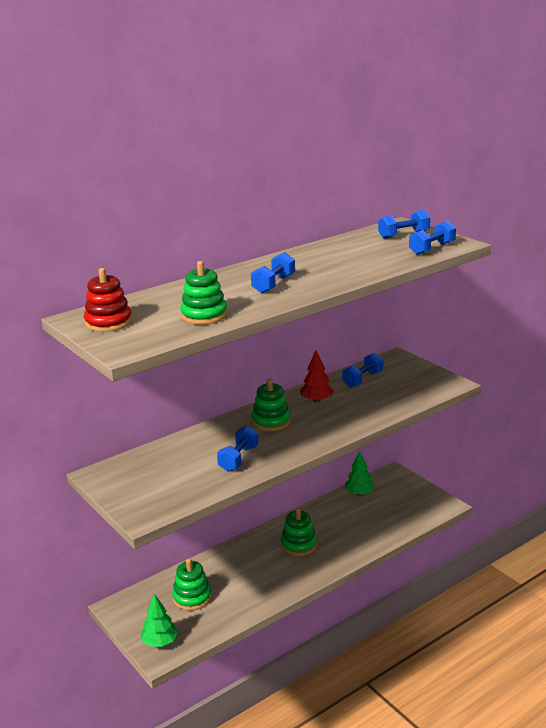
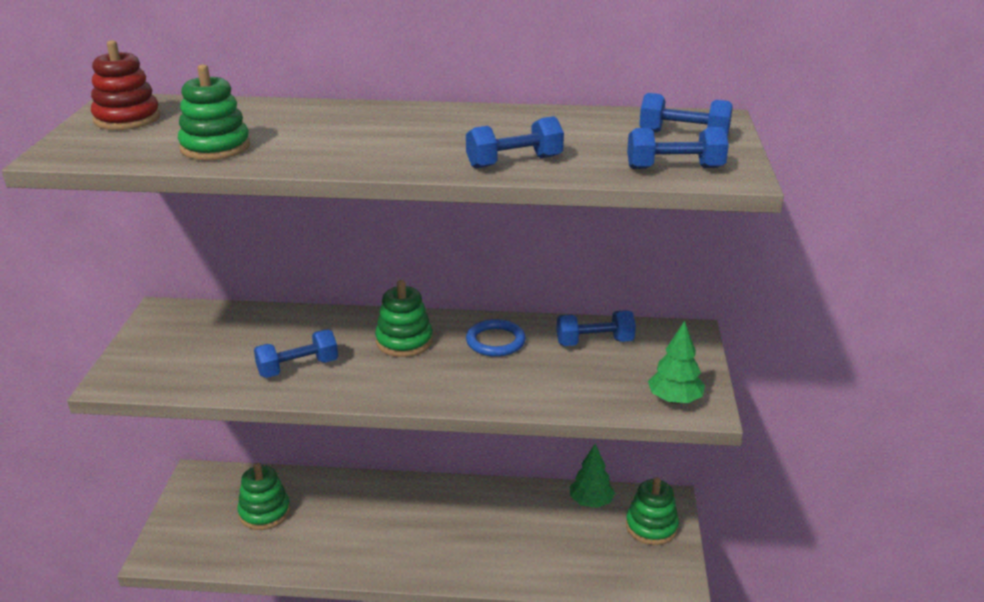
camera: 40 degrees right, 5 degrees up
(160, 642) = (176, 540): green tree -> green tree (674, 399)
(273, 284) = (370, 140): blue dumbbell -> blue dumbbell (514, 162)
(299, 545) = (439, 523): green stacking toy -> green stacking toy (651, 527)
(316, 400) = (495, 341): red tree -> blue ring

